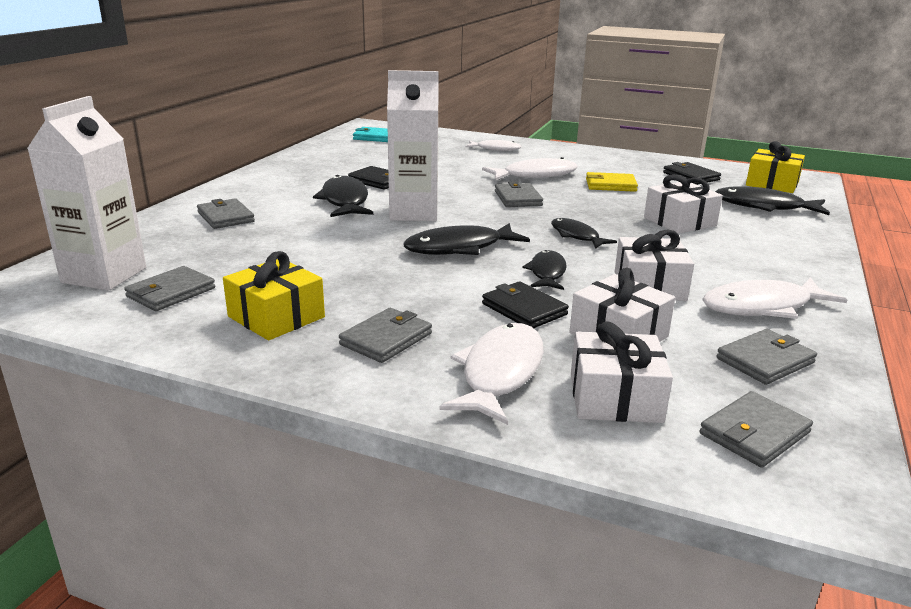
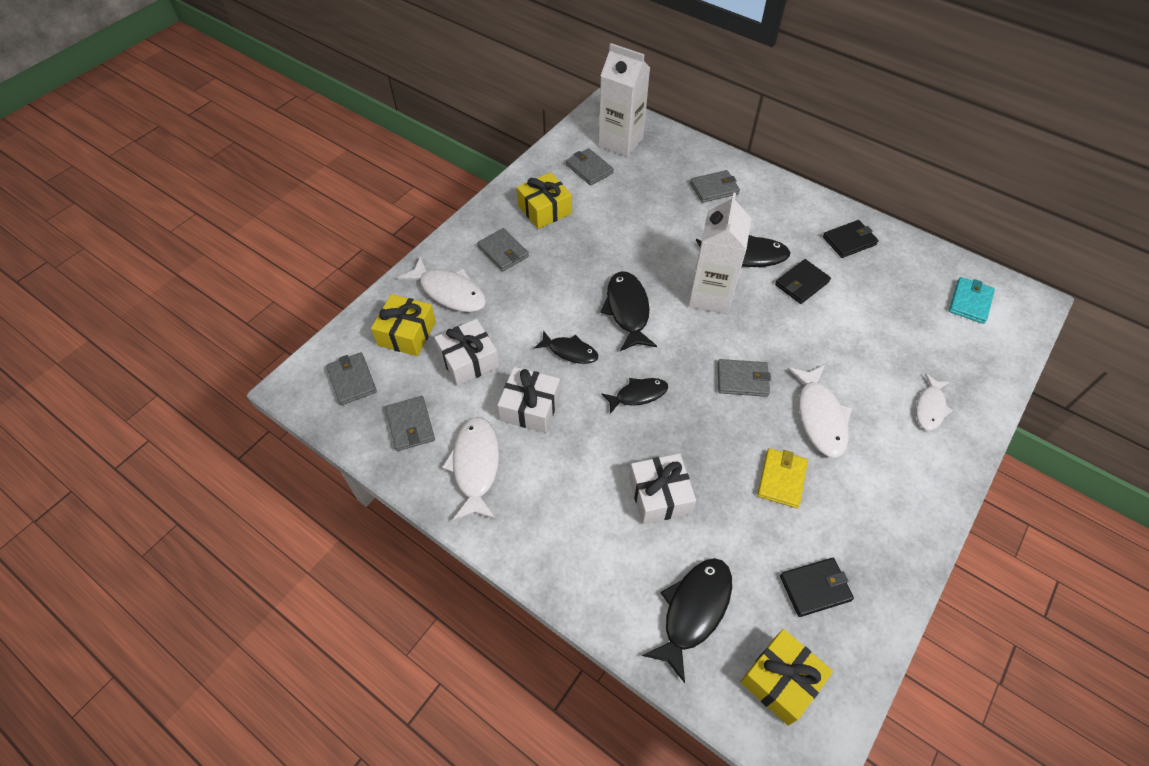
camera: 105 degrees right, 30 degrees up
(524, 309) = (518, 322): black wallet -> black wallet (849, 241)
(615, 398) = (407, 333): white gift -> yellow gift

